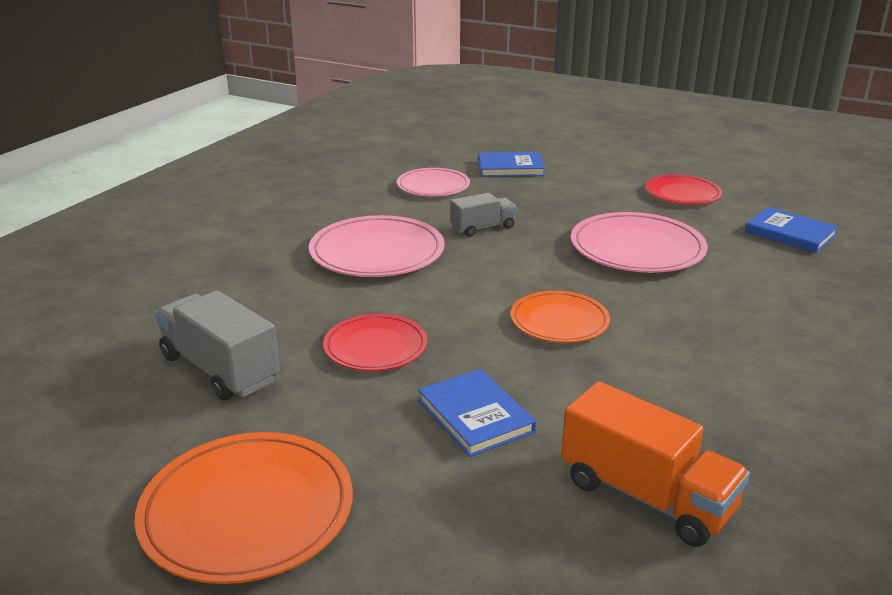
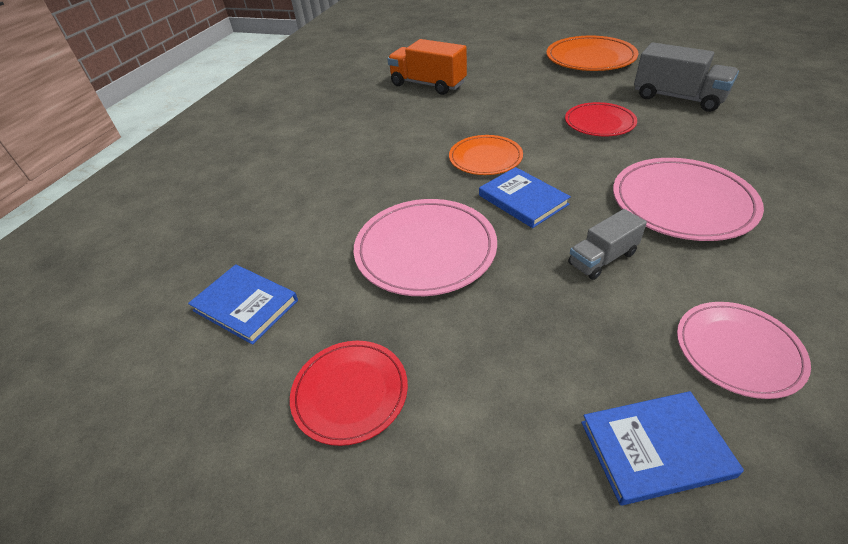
camera: 175 degrees right, 15 degrees up
(475, 416) = (515, 99): blue book -> blue book (523, 200)

